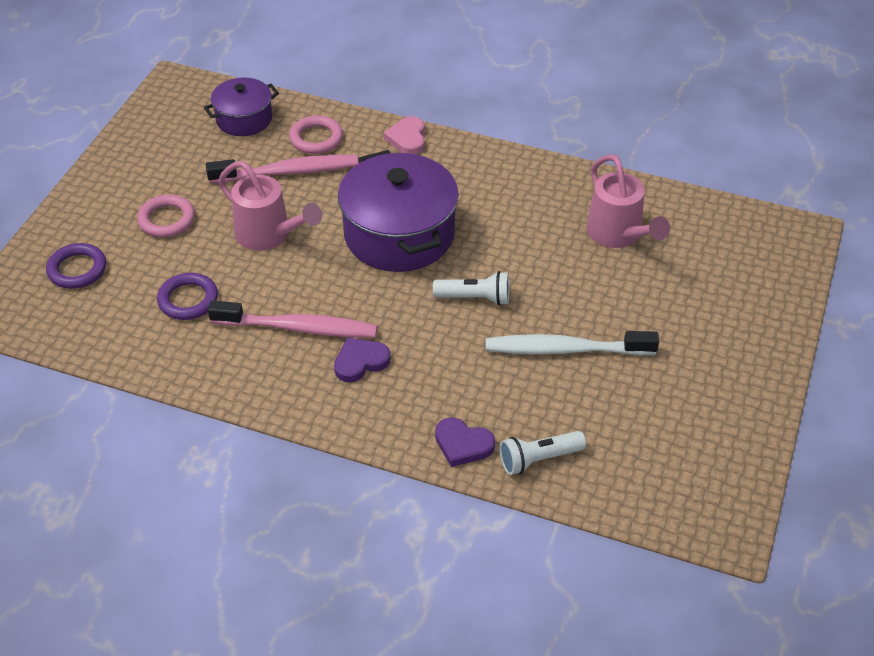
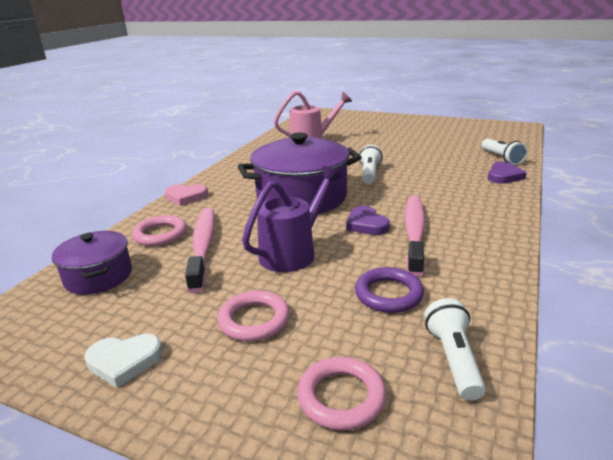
camera: 85 degrees left, 20 degrees down
(77, 269) = (341, 397): purple ring -> pink ring
(100, 330) = (453, 359): none -> white flashlight
(133, 162) = (124, 361): none -> white heart
(269, 235) = (293, 252): pink watering can -> purple watering can
(360, 362) = (444, 208): purple heart -> purple heart (366, 224)
(565, 349) = (410, 153): white toothbrush -> none

